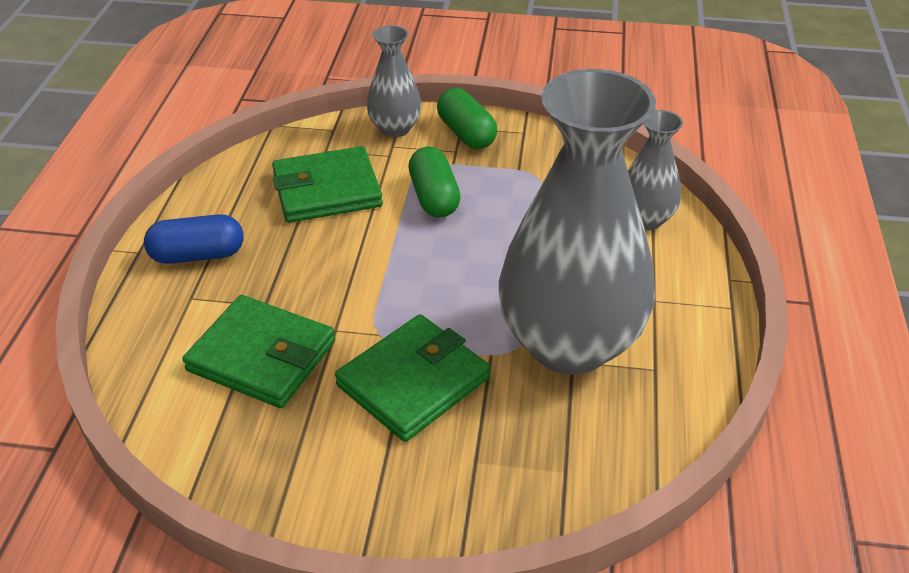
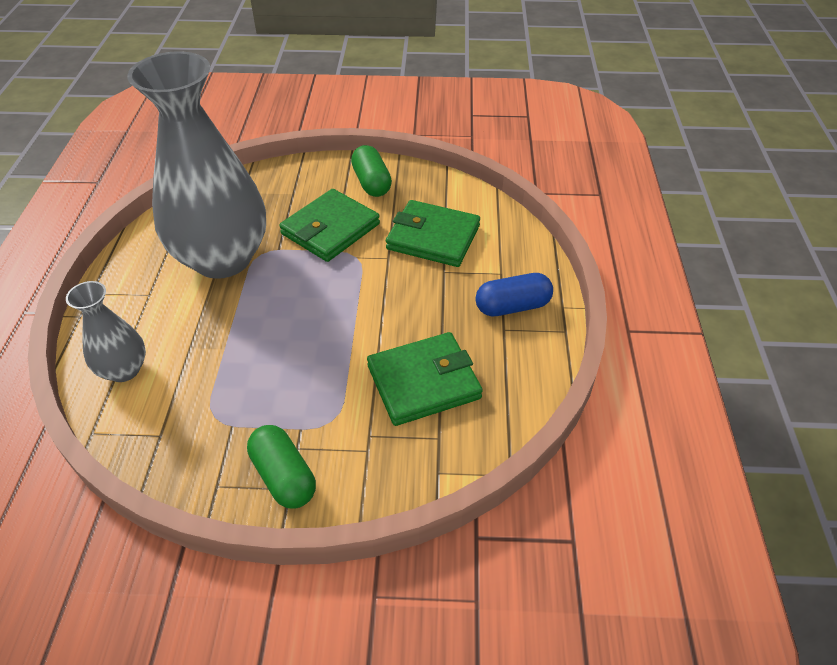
camera: 175 degrees right, 5 degrees up
(395, 128) = (367, 479): grey vase -> none
(434, 197) = (319, 381): green capsule -> green capsule (371, 183)

